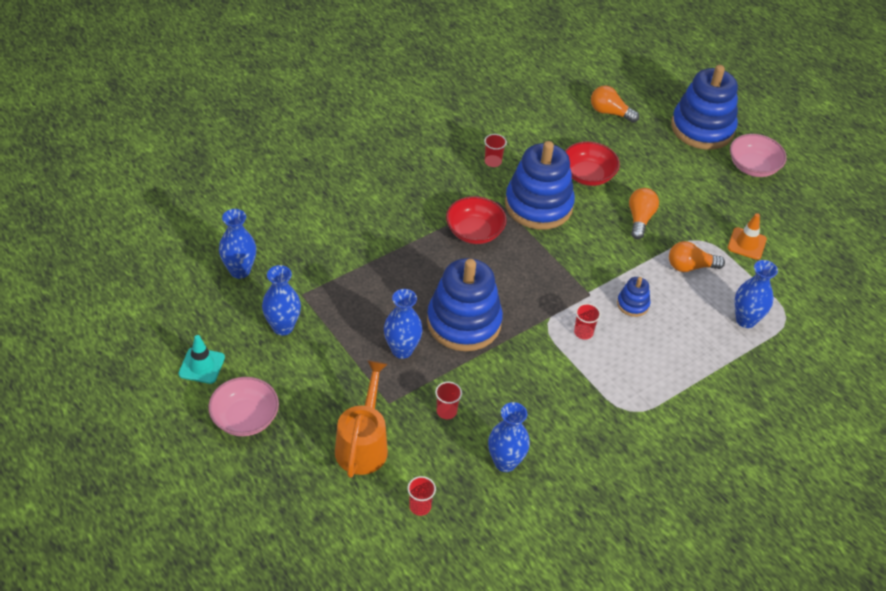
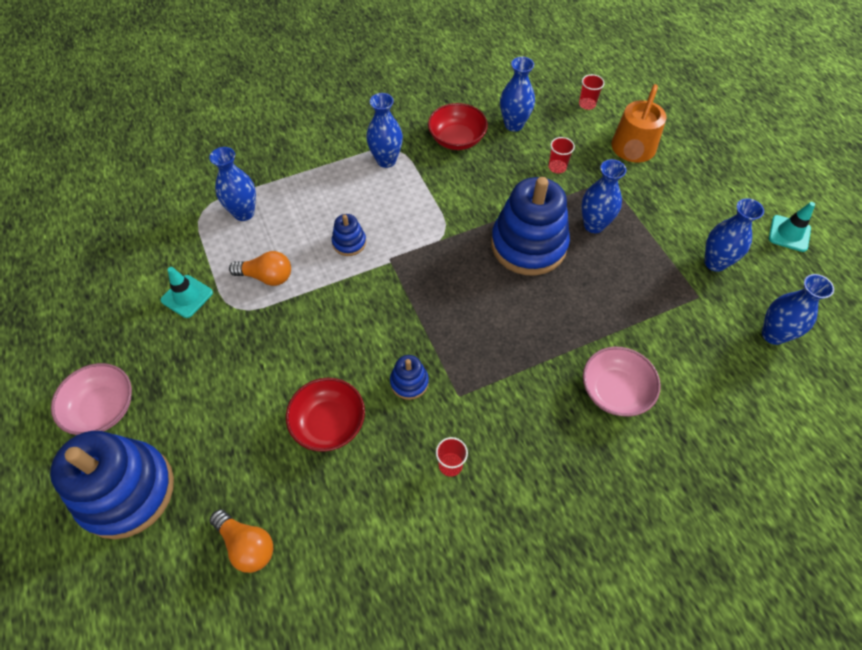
camera: 165 degrees left, 10 degrees up
(245, 418) = (738, 183): pink bowl -> pink bowl (615, 391)
(474, 232) = (497, 352): red bowl -> red bowl (457, 139)
(538, 205) = (409, 382): blue stacking toy -> blue stacking toy, size x0.45
(583, 332) = (411, 220): red cup -> none
(633, 395) = (386, 160): none -> blue vase
(640, 219) = (292, 345): orange light bulb -> none
(746, 244) = (187, 296): orange traffic cone -> turquoise traffic cone

